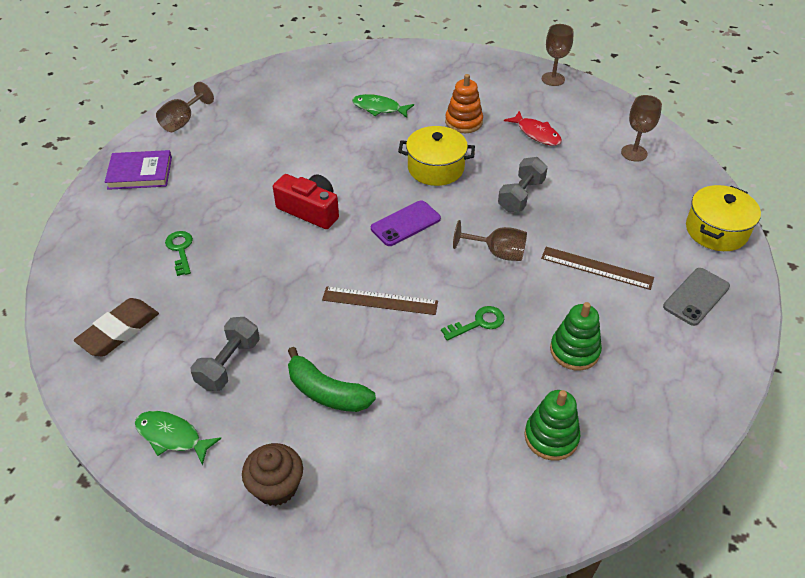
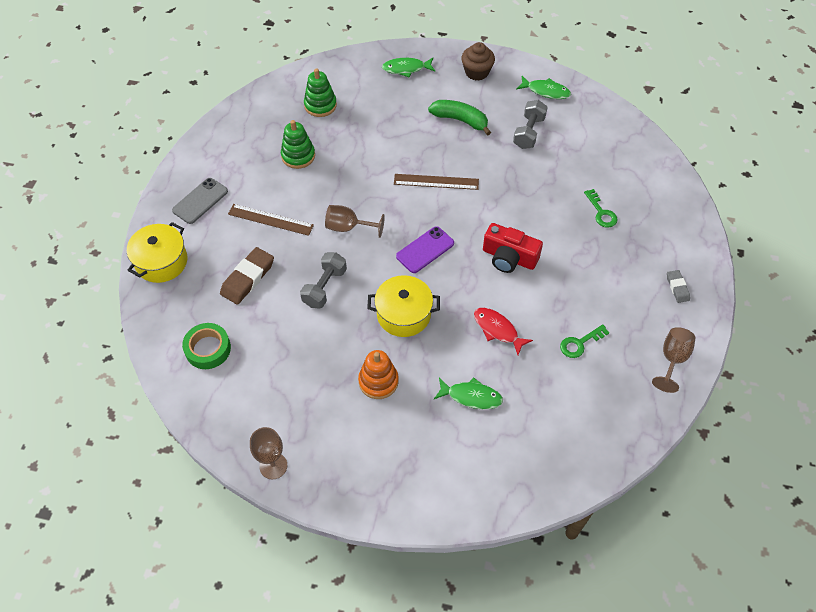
camera: 175 degrees right, 10 degrees up
(119, 331) = (613, 148): brown eraser -> brown eraser (248, 278)
(140, 173) = (677, 287): purple book -> grey eraser
(401, 505) = (406, 69): none -> green fish
(478, 323) = (363, 170): green key -> green key (580, 343)
(536, 133) = (302, 369): red fish -> red fish (497, 330)
(634, 153) = (208, 349): brown goblet -> green tape

